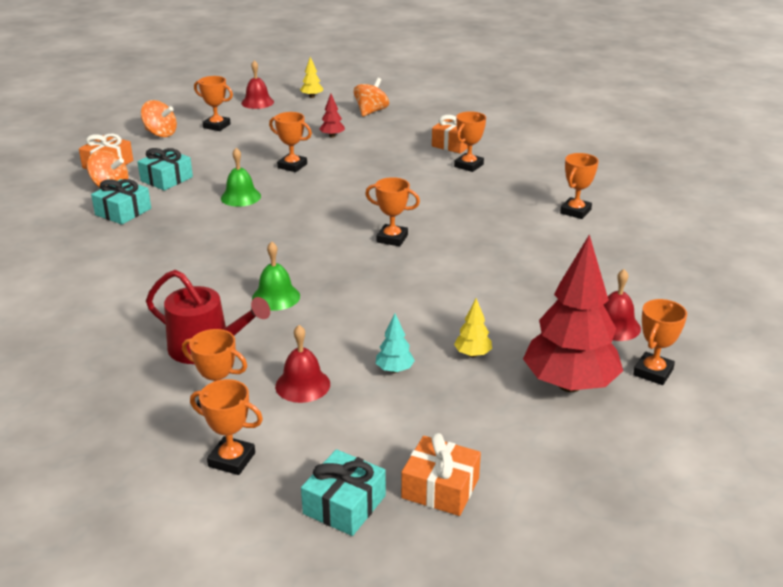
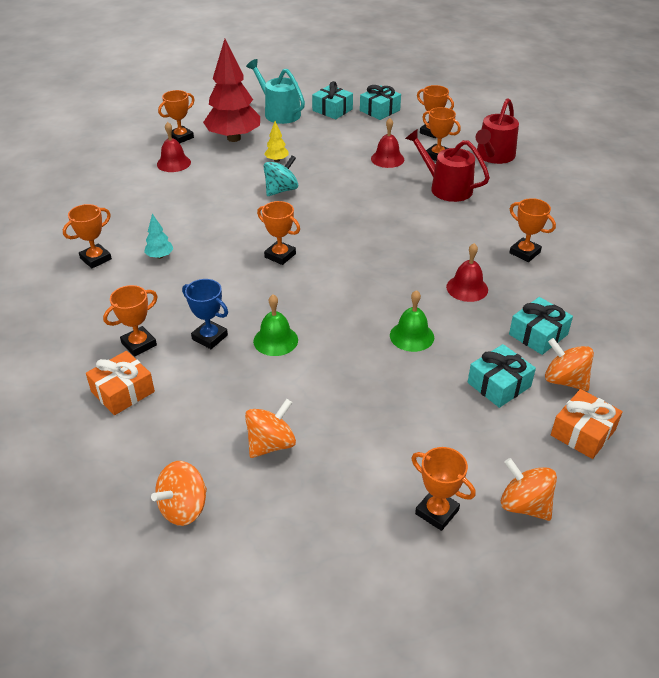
camera: 165 degrees left, 10 degrees up
(122, 420) = (493, 156): none -> red watering can
(257, 102) = (361, 590): red bell -> red bell (467, 288)
(276, 297) = (393, 216): green bell -> green bell (275, 340)
(292, 166) = (343, 382): orange trophy -> orange trophy (524, 253)
(312, 97) = (259, 592): yellow tree -> none
(332, 136) = (271, 444): red tree -> orange spinning top
(394, 370) = (329, 159): turquoise tree -> turquoise tree (160, 256)
(415, 176) = (210, 337): none -> blue trophy
(436, 309) = (281, 190): none -> turquoise spinning top
(440, 488) = (332, 110): orange gift -> turquoise gift
(537, 459) = (279, 113): none -> turquoise watering can

